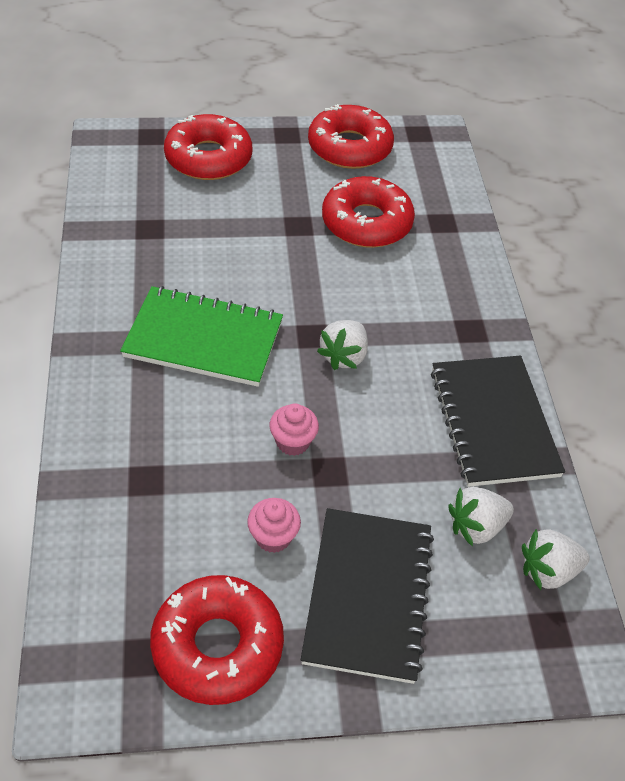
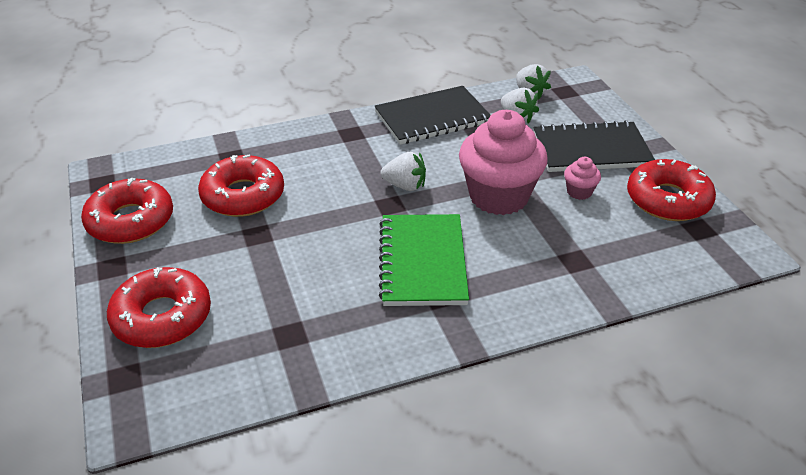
camera: 100 degrees left, 10 degrees down
(292, 442) = (498, 197): pink cupcake -> pink cupcake, size x2.34

